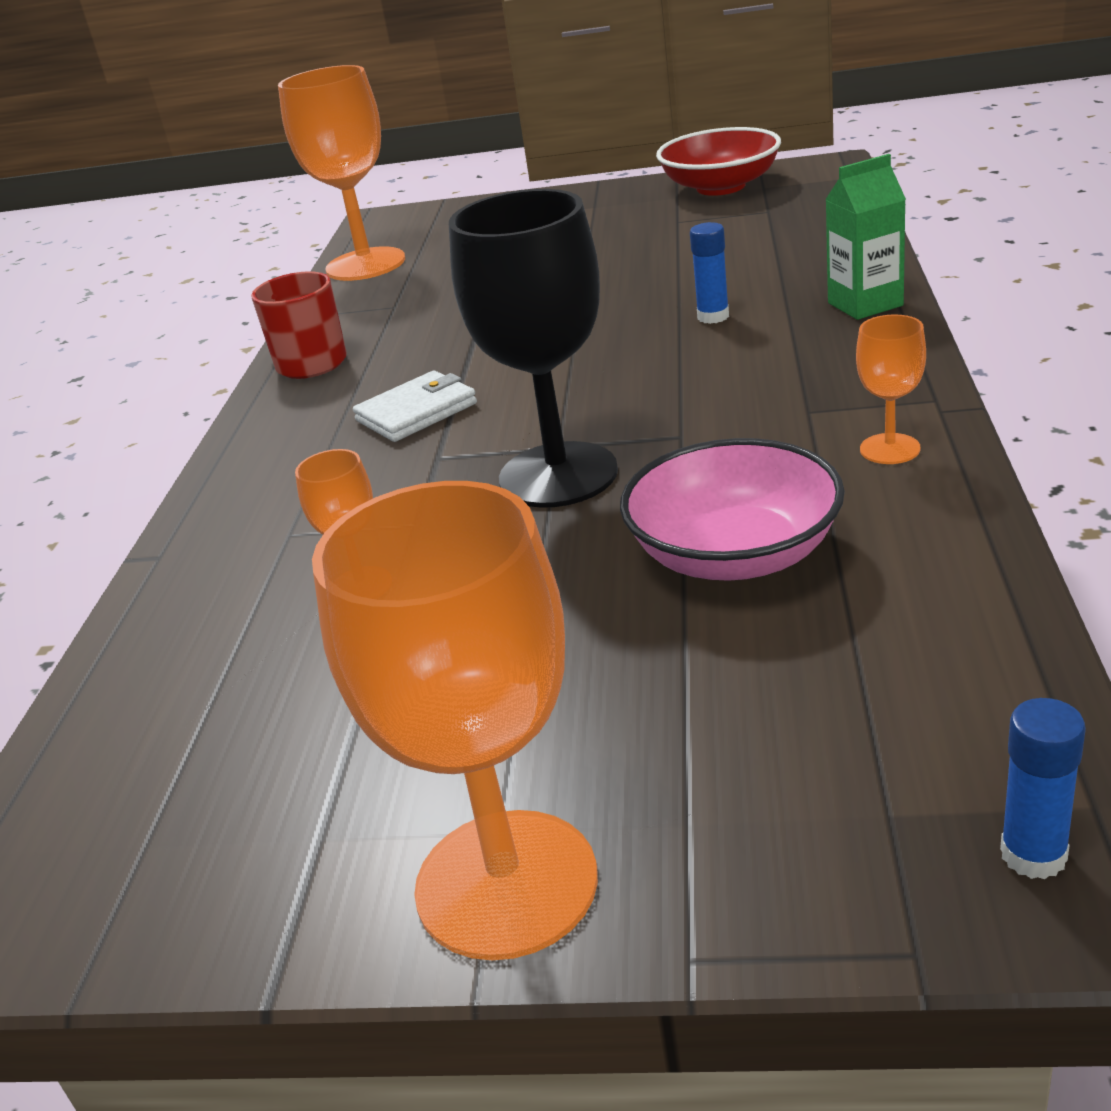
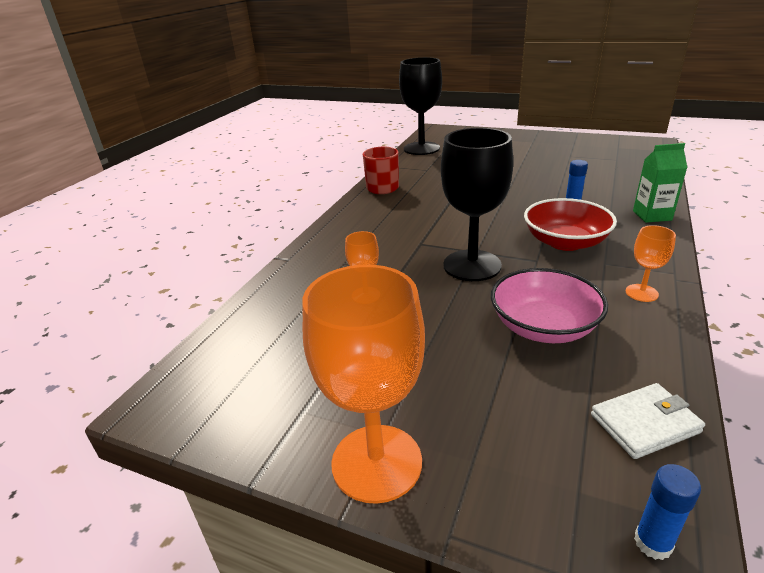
camera: 15 degrees right, 0 degrees up
(365, 264) = (421, 148): orange goblet -> black goblet
(417, 412) = (419, 220): white wallet -> white wallet (645, 423)
(720, 187) = (597, 143): red bowl -> red bowl (565, 242)

